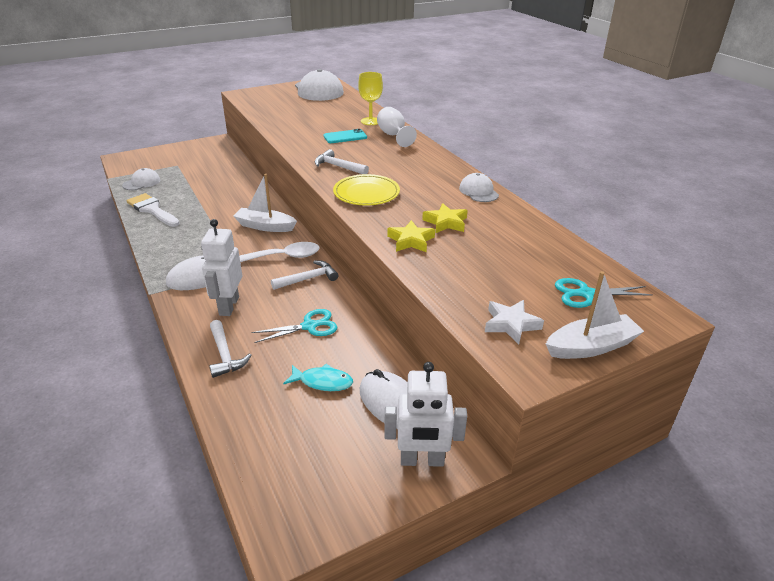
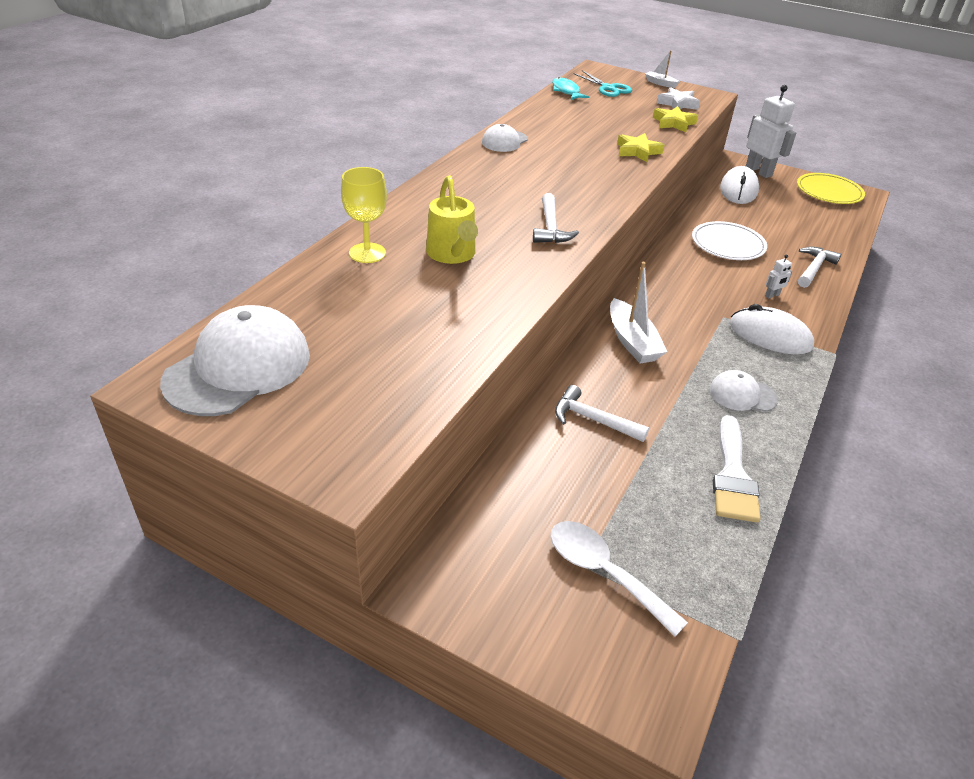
camera: 125 degrees left, 5 degrees up
(141, 182) = (691, 564): white cap -> white cap (742, 395)
(228, 306) = (772, 295): white robot -> white robot, size x0.43
(284, 257) = (665, 299): white spoon -> white spoon (604, 573)
(308, 279) = (676, 270): white hammer -> white hammer (593, 420)
(309, 326) = (728, 244): turquoise scissors -> white plate
(323, 382) = (764, 218): turquoise fish -> turquoise fish (566, 91)
(345, 137) = (452, 254): turquoise phone -> yellow watering can
(366, 193) = (588, 192): yellow plate -> yellow plate (829, 192)
(393, 135) = (406, 220): white goblet -> none
(445, 222) = (586, 144): yellow star -> yellow star (673, 123)
(591, 346) = (660, 83): white boat -> white boat, size x0.54

